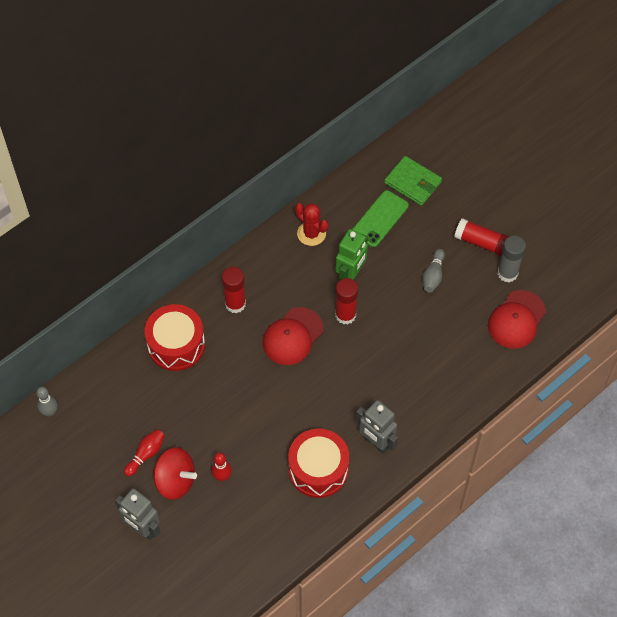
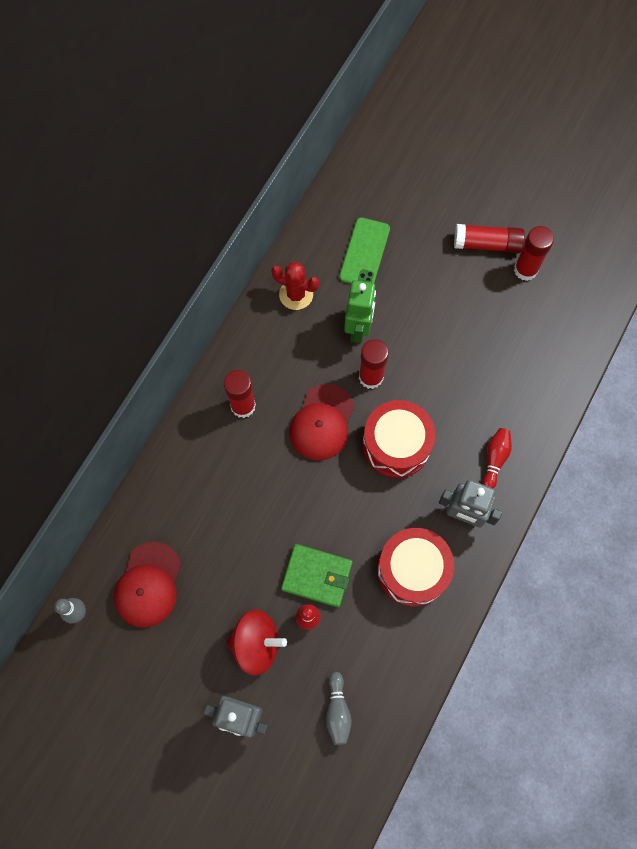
camera: 20 degrees left, 10 degrees up
(146, 454) = (210, 624): red bowling pin -> red bowling pin (494, 459)
(176, 345) = (194, 478): red drum -> red drum (396, 445)
(413, 182) = (383, 200): green wallet -> green wallet (317, 576)
(433, 275) = (448, 299): grey bowling pin -> grey bowling pin (337, 711)
(507, 273) = (525, 270): grey glue stick -> red glue stick
(516, 320) = (556, 319): red cap -> red cap (148, 585)

